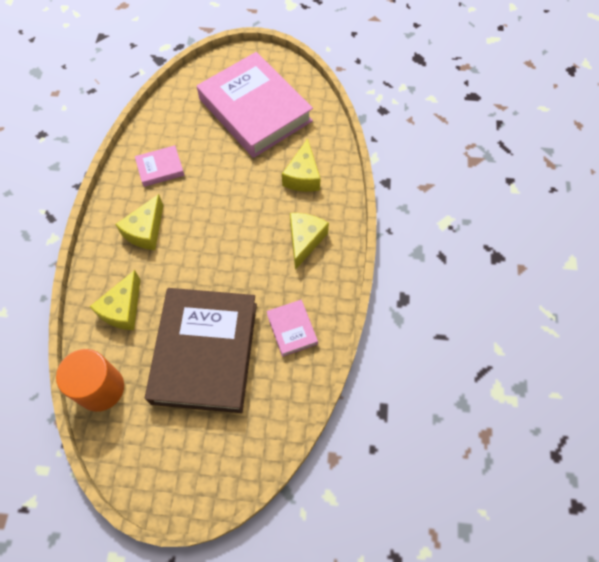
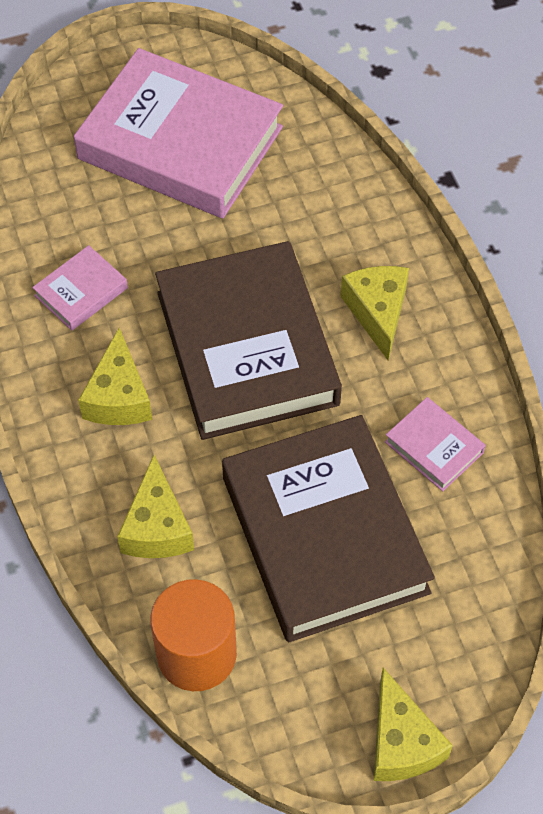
camera: 25 degrees left, 5 degrees down
(225, 232) = (247, 348): none -> brown book
(302, 176) = (317, 218): yellow cheese -> yellow cheese (401, 742)

